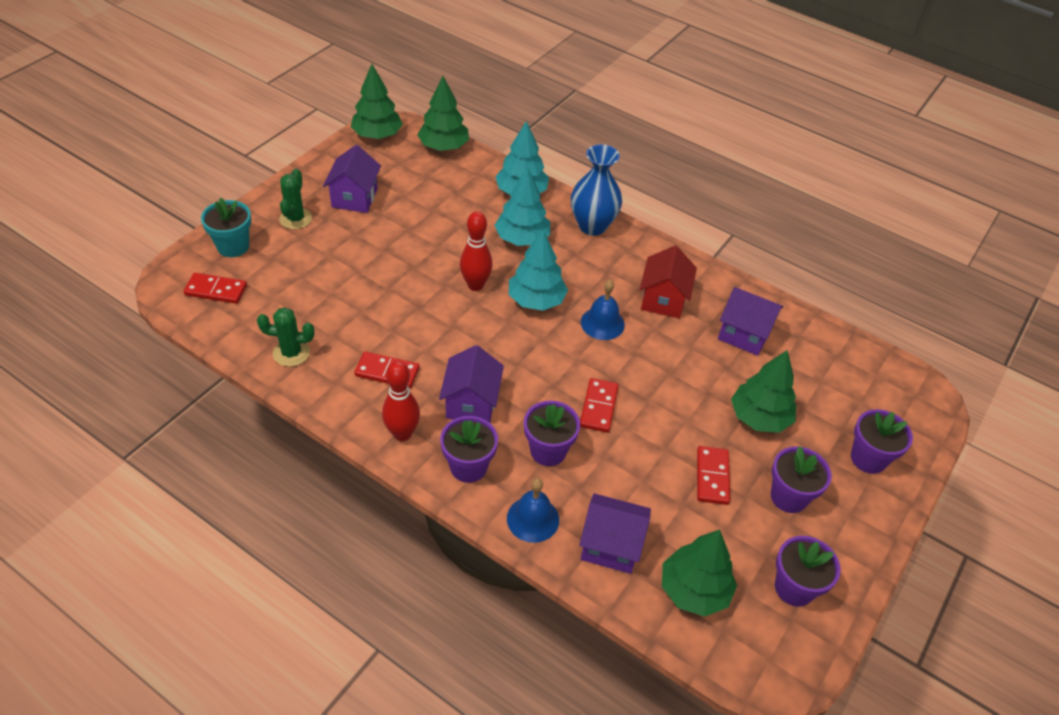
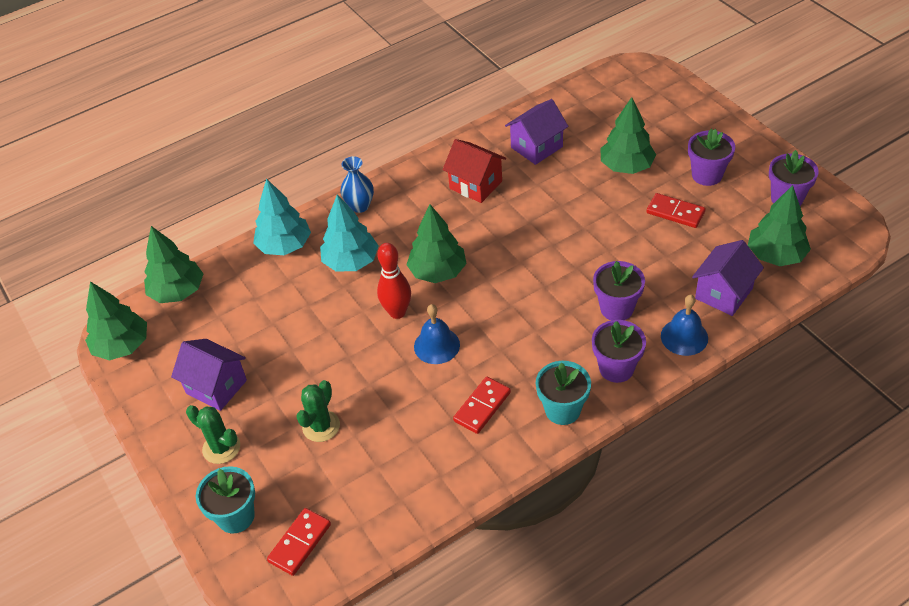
camera: 60 degrees left, 0 degrees up
(291, 353) = (424, 484): green cactus -> green cactus (321, 426)
(402, 434) = (562, 410): red bowling pin -> turquoise flower pot
(471, 403) = (544, 349): purple house -> none
(536, 300) = (437, 272): turquoise tree -> green tree
(592, 226) = (360, 206): blue vase -> blue vase, size x0.64
(599, 407) = (580, 262): red domino -> none
(602, 323) = (486, 233): blue bell -> blue bell (436, 345)
(868, 458) = (685, 120): purple flower pot -> none

